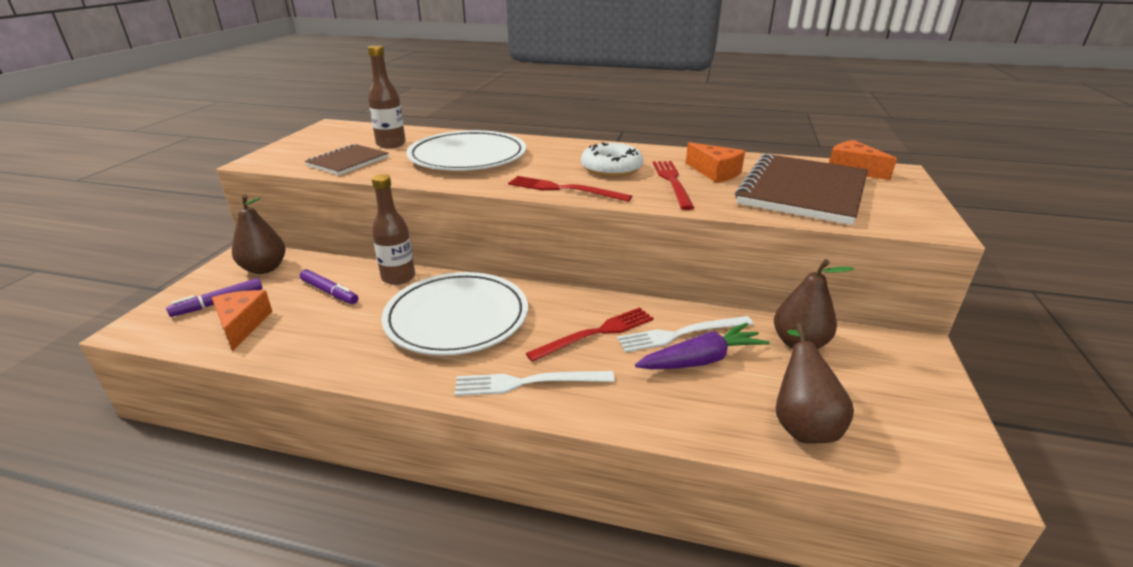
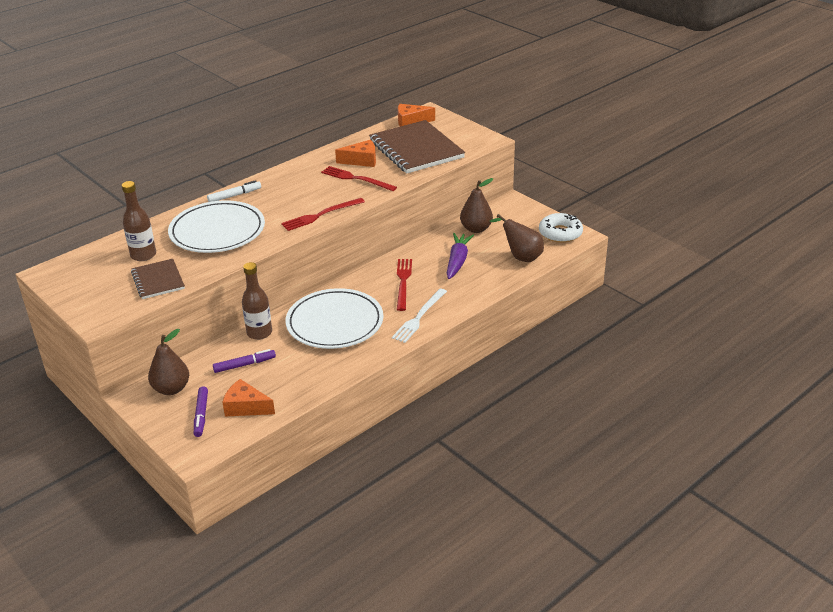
camera: 55 degrees left, 5 degrees up
(544, 144) = (234, 195): none -> white marker
(611, 168) = (311, 189): white donut -> white donut (560, 233)
(681, 334) = (433, 257): white fork -> none

